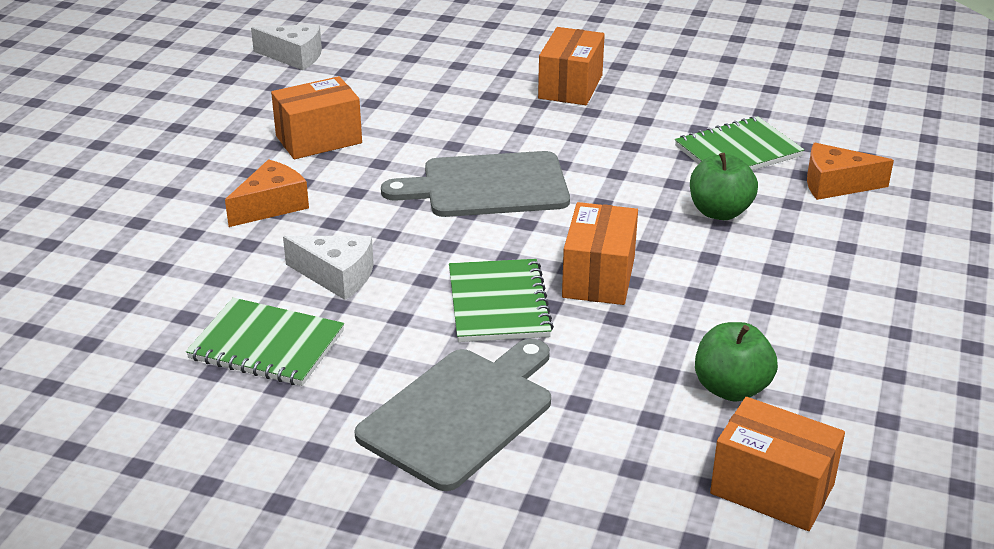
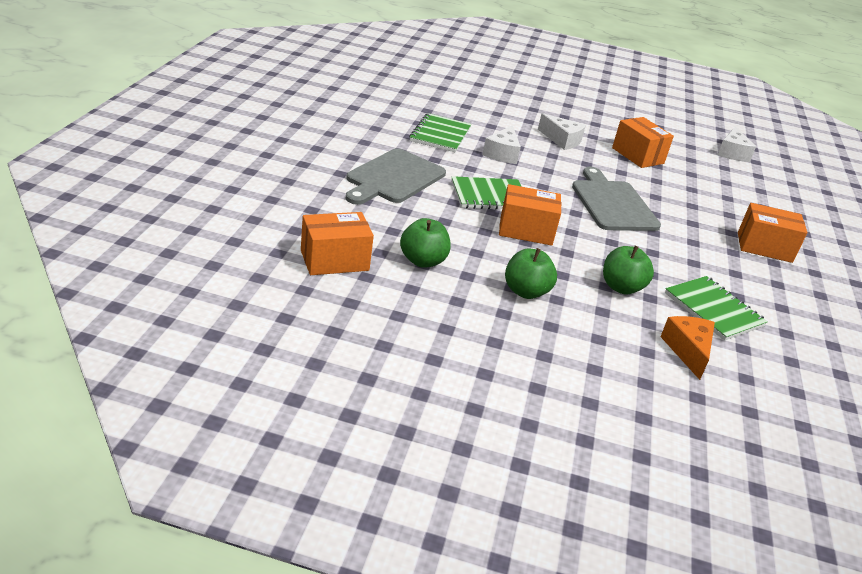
camera: 80 degrees right, 0 degrees up
(271, 206) = (562, 140): orange cheese -> white cheese
(461, 413) = (393, 178): grey cutting board -> grey cutting board turned 90 degrees clockwise
(768, 294) = (526, 292): none -> green apple
(772, 489) = (334, 260): orange box -> orange box turned 45 degrees clockwise

